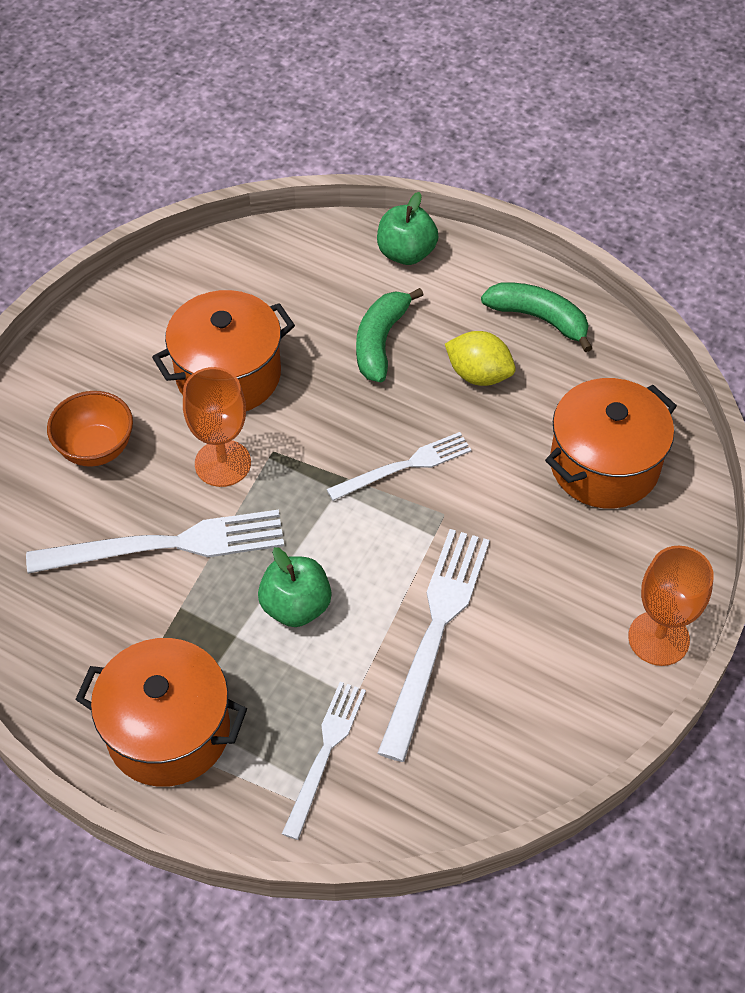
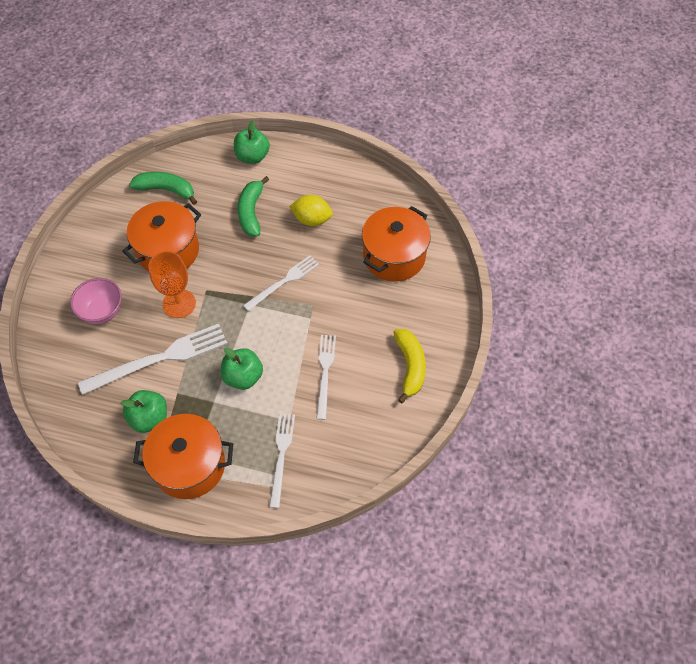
camera: 15 degrees left, 5 degrees up
(96, 449) = (102, 311): orange bowl -> pink bowl
(124, 637) = (149, 418): none -> green apple
(435, 632) = (325, 372): white fork -> white fork, size x0.62
(539, 318) = (337, 179): green banana -> green banana (166, 190)
(585, 656) = (410, 366): none -> yellow banana
(658, 638) = (447, 347): orange goblet -> none

